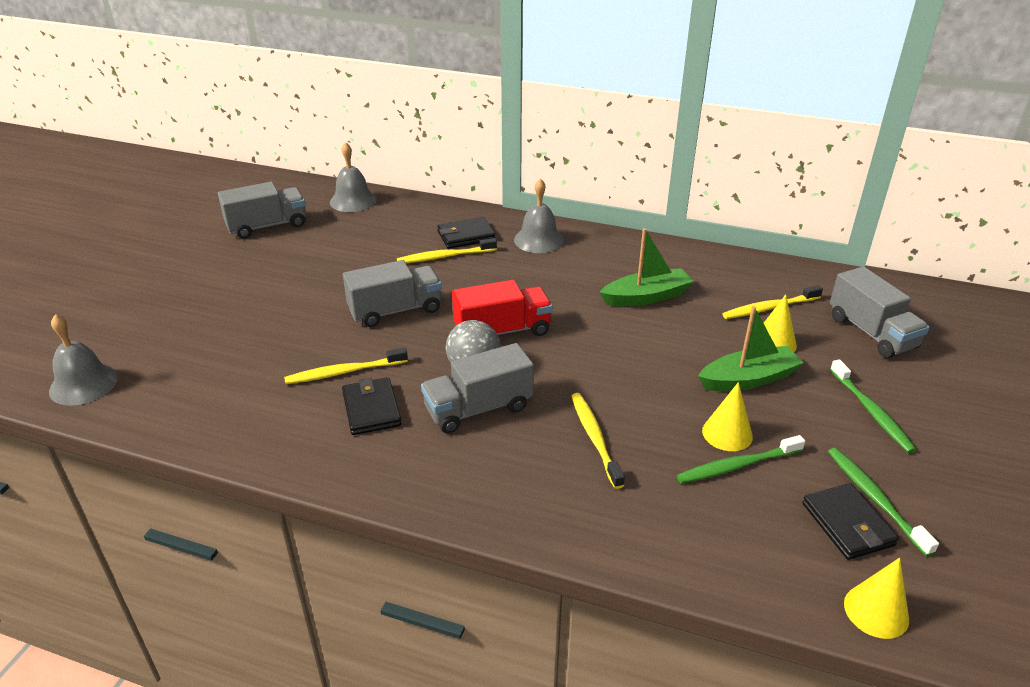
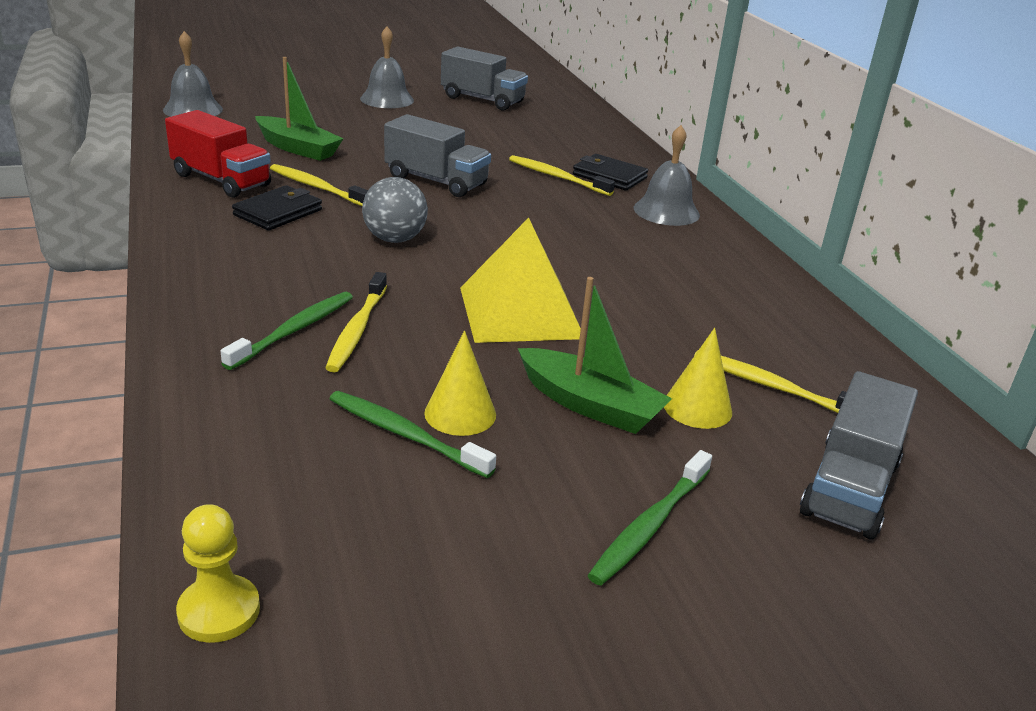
camera: 50 degrees right, 5 degrees down
(353, 201) = (579, 116): grey bell -> grey bell (387, 99)
(478, 409) = (334, 258): grey truck -> none
(502, 331) = (474, 236): red truck -> red truck (221, 180)
(594, 438) = (357, 330): yellow toothbrush -> yellow toothbrush turned 150 degrees clockwise
(624, 357) = (520, 312): none -> yellow pyramid
(646, 297) = (659, 297): green boat -> green boat (298, 148)
(847, 524) = (374, 551): black wallet -> none
(874, 498) = (453, 566): green toothbrush -> green toothbrush (295, 330)
(876, 611) = (219, 611): yellow cone -> yellow pawn

